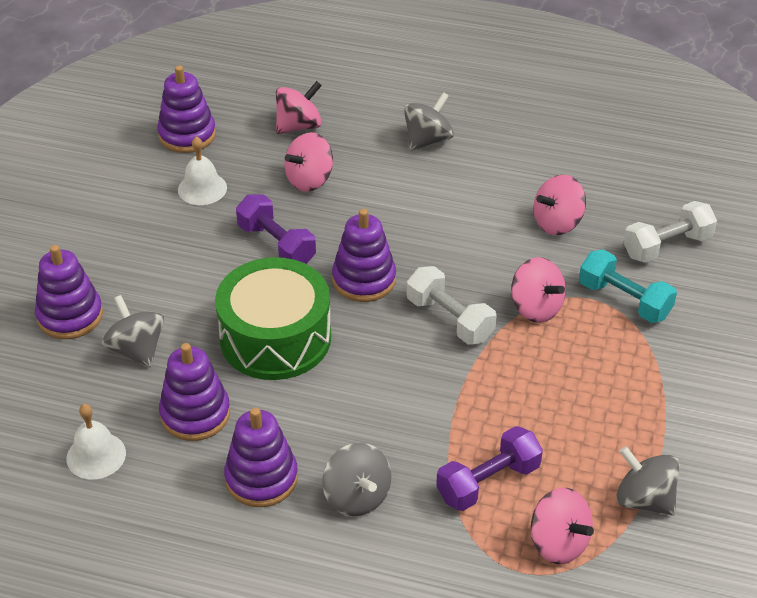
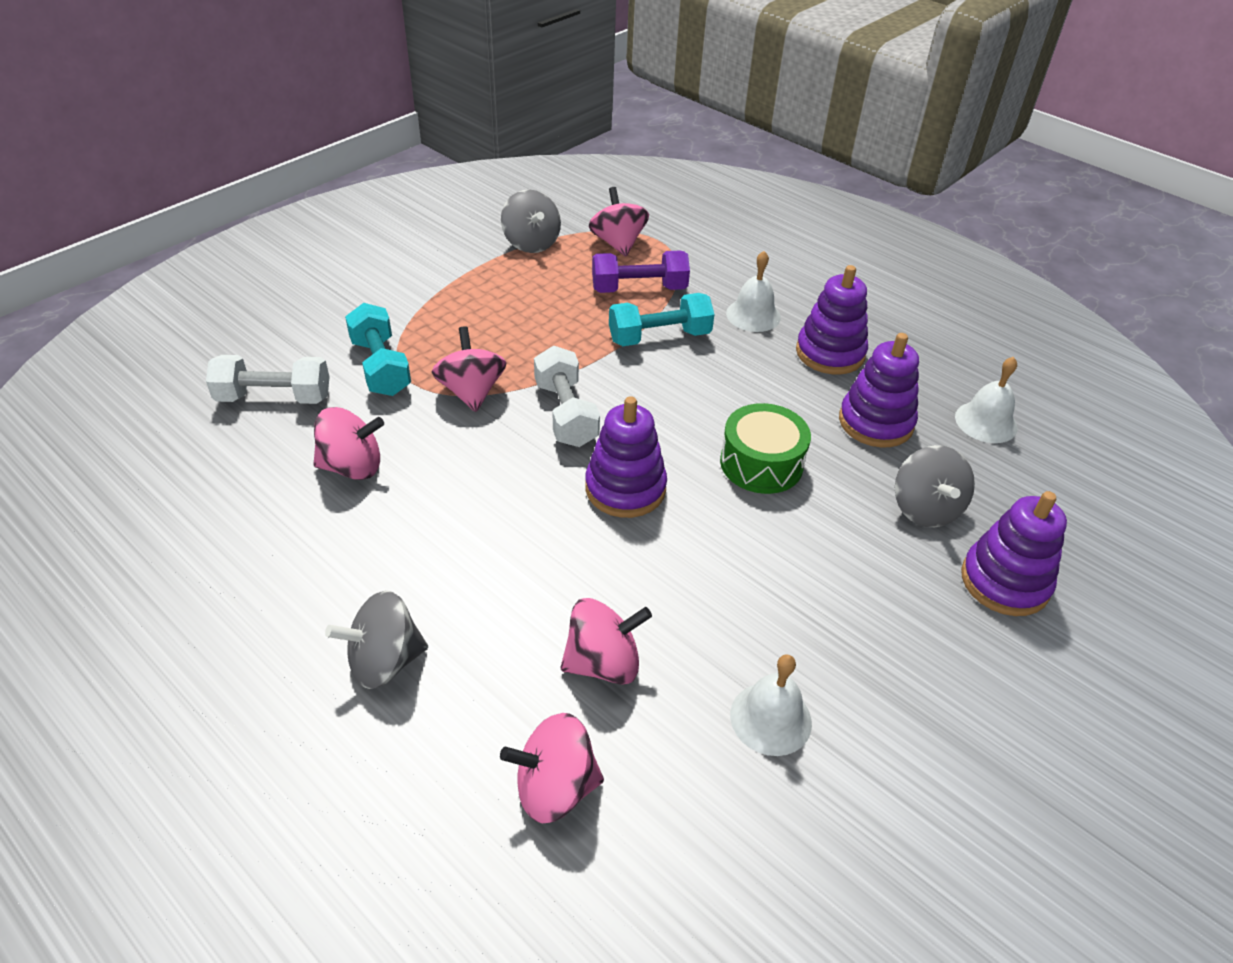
camera: 155 degrees left, 0 degrees up
(187, 135) = (756, 859): purple stacking toy -> none
(275, 338) = (761, 463): green drum -> green drum, size x0.63
(276, 245) = (704, 576): purple dumbbell -> none
(357, 497) = (753, 315): grey spinning top -> white bell
(428, 428) = (659, 337): none -> turquoise dumbbell

